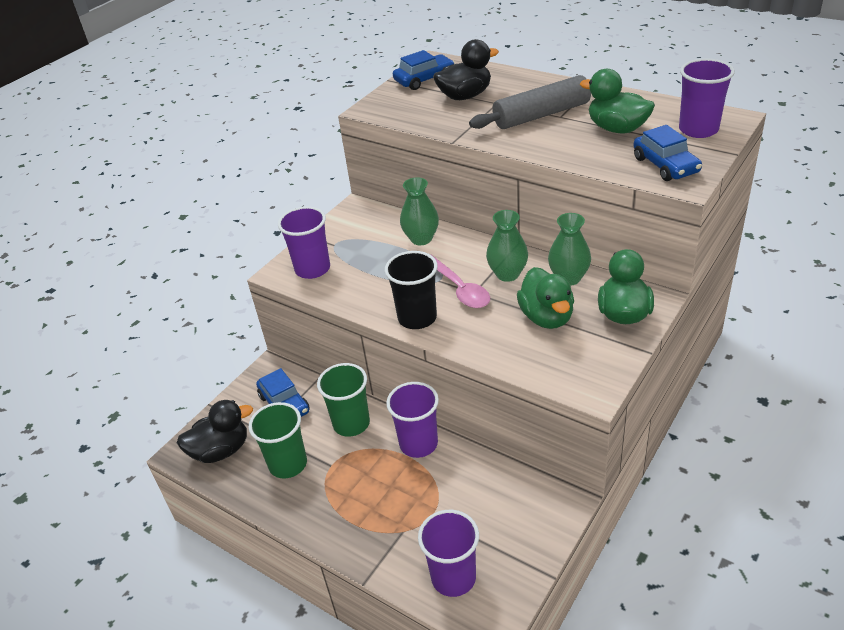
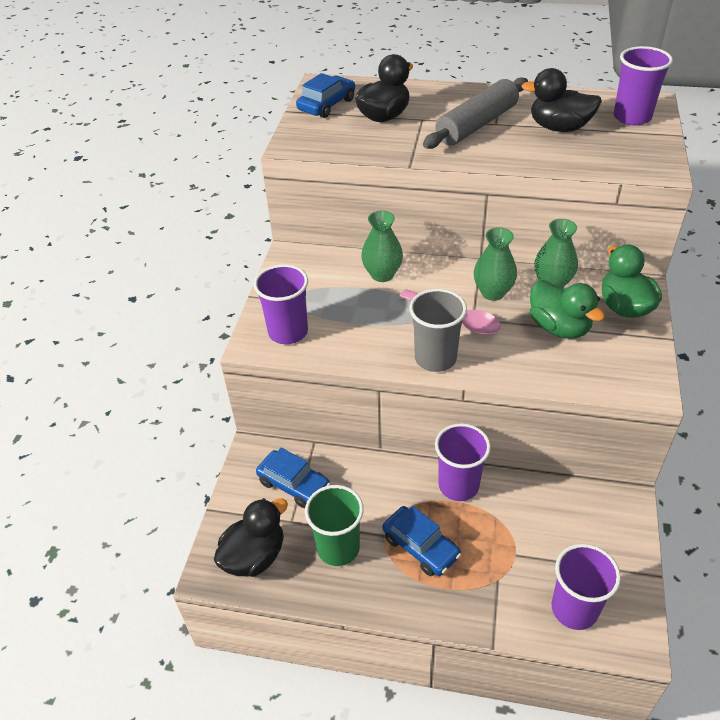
camera: 25 degrees left, 5 degrees up
(351, 423) = (378, 484): green cup -> none
(417, 318) = (435, 358): black cup -> grey cup
(617, 129) = (559, 128): green duck -> black duck
(665, 165) = (631, 156): blue car -> blue car (421, 547)

